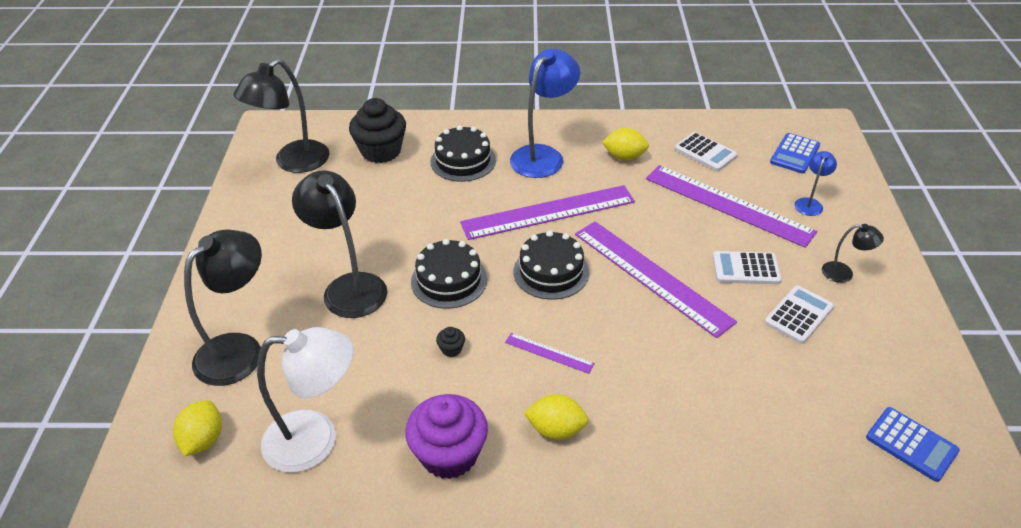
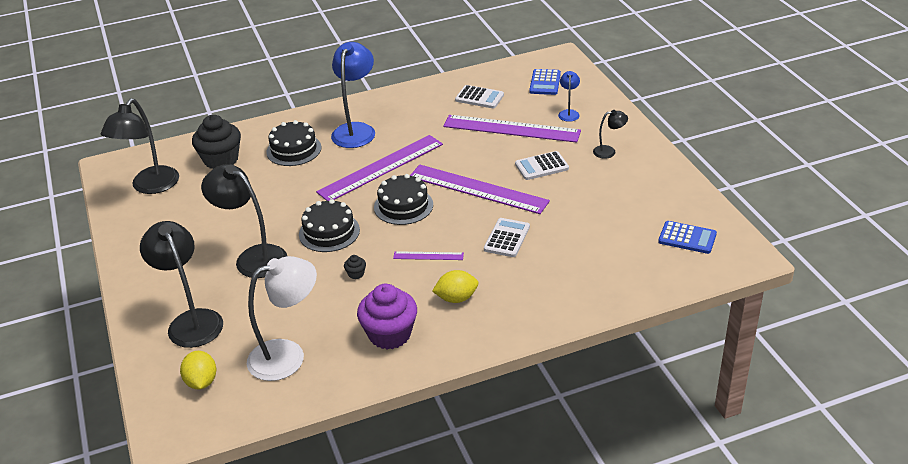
camera: 20 degrees left, 5 degrees down
(239, 349) = (191, 321): black lamp -> black lamp turned 45 degrees counterclockwise
(624, 157) = (420, 115): yellow lemon -> none
(798, 315) = (589, 185): white calculator -> white calculator (507, 238)

